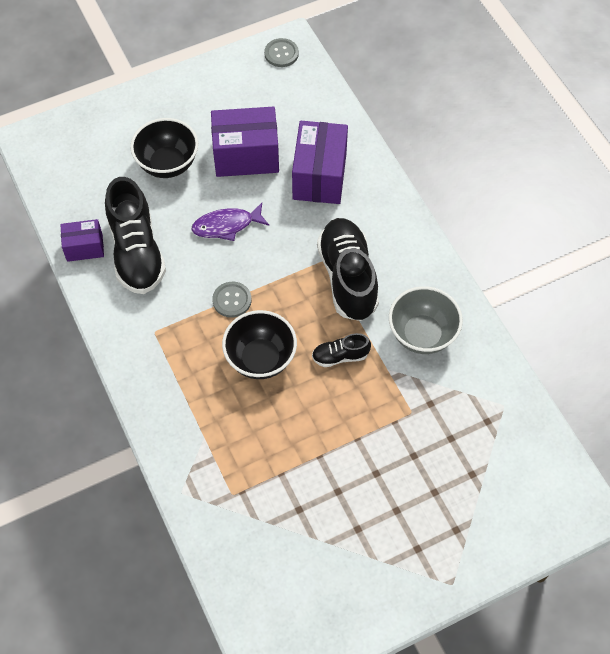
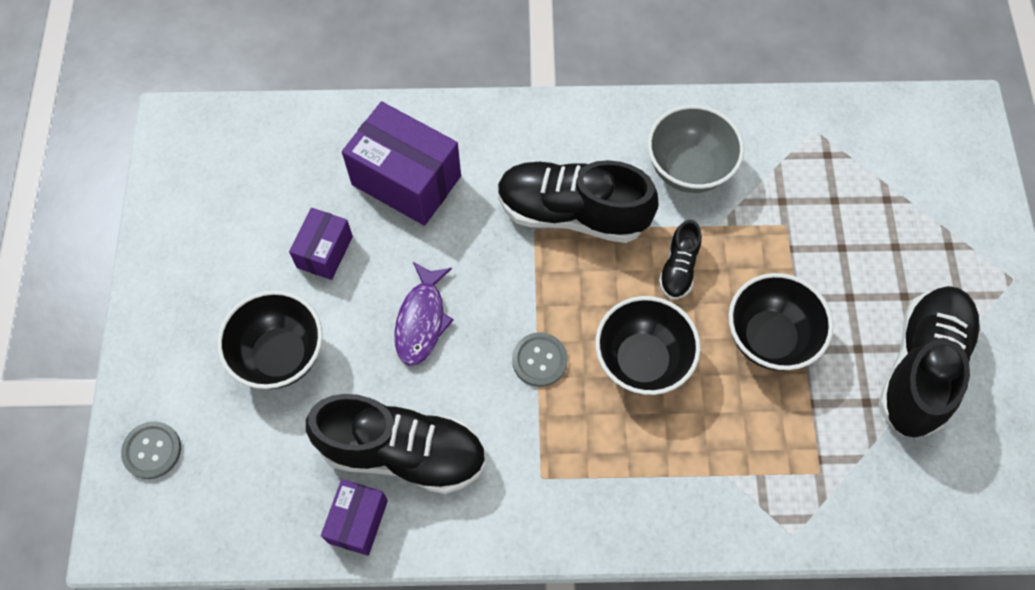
camera: 65 degrees left, 5 degrees up
(246, 156) = (325, 252): purple box -> purple box, size x0.57
(281, 53) = (185, 142): grey button -> grey button (152, 450)
(316, 431) = (769, 338): none -> black bowl
(343, 538) = (920, 368): none -> black shoe

